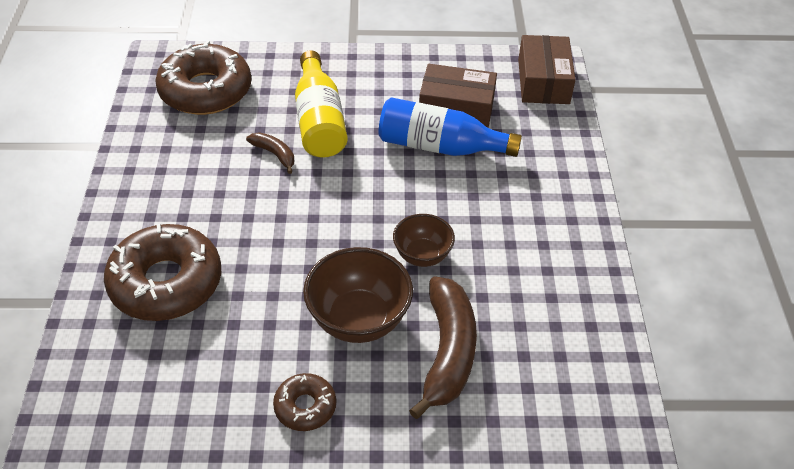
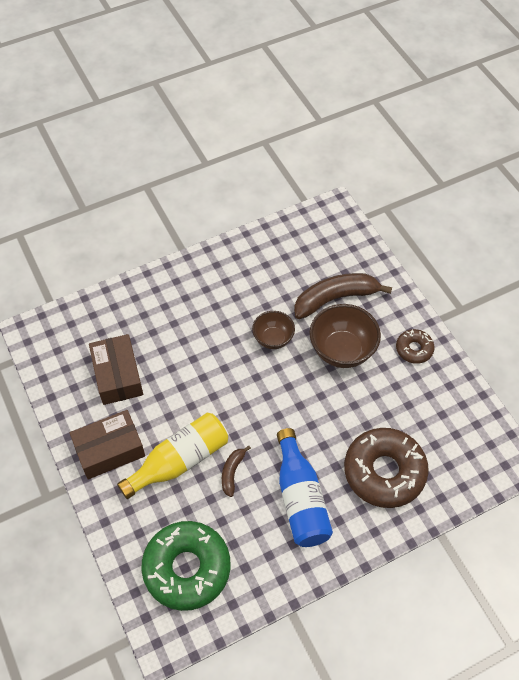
camera: 115 degrees left, 10 degrees up
(205, 90) = (187, 568): brown donut -> green donut
(439, 146) = (166, 369): blue bottle -> blue bottle (300, 499)
(543, 81) = (57, 331): brown box -> brown box (109, 450)

